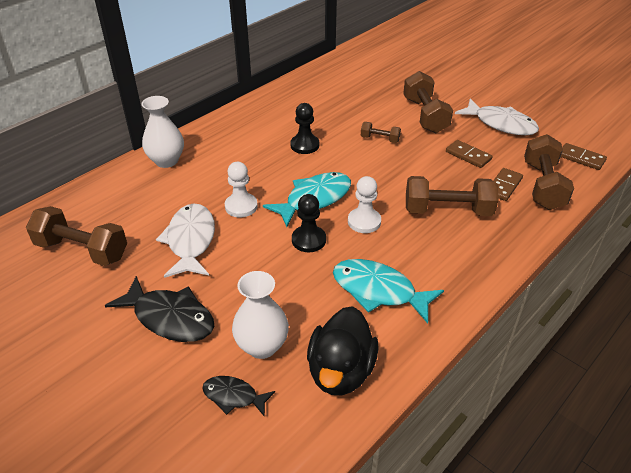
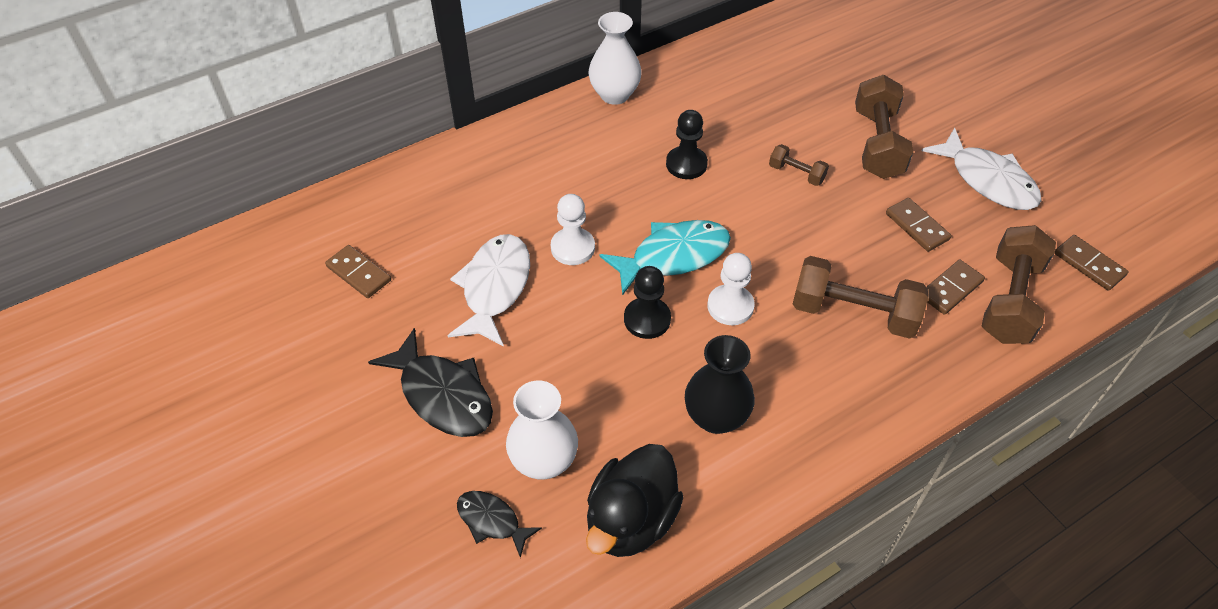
camera: 15 degrees right, 10 degrees up
(82, 250) = (359, 273): brown dumbbell -> brown domino
(166, 161) = (493, 155): white vase -> white vase (614, 95)
(378, 291) = (716, 417): turquoise fish -> black vase

